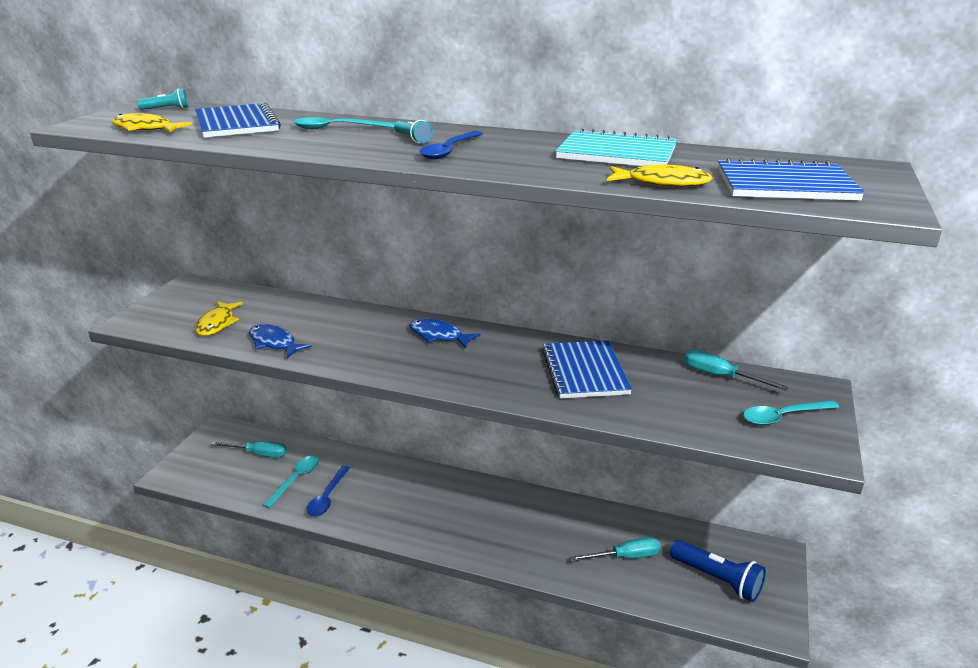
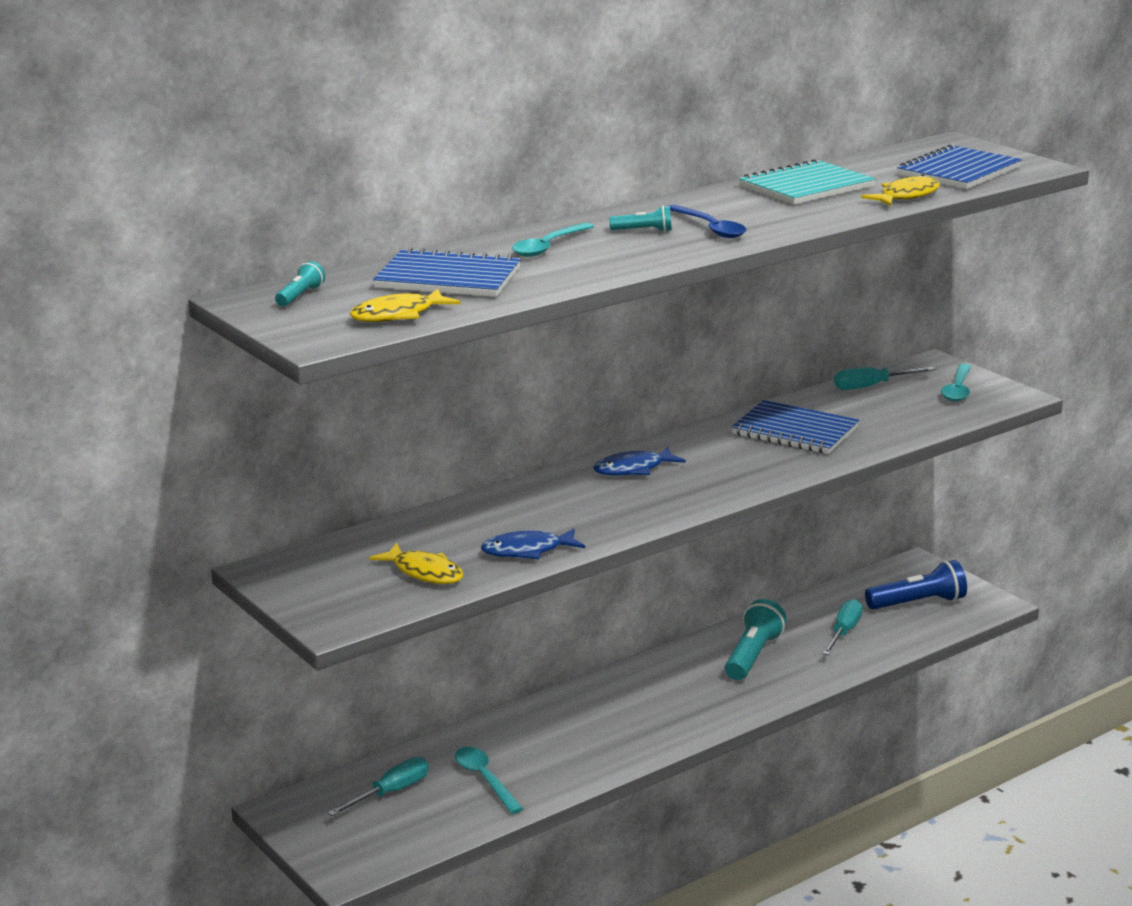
camera: 55 degrees left, 5 degrees down
(327, 497) = (548, 767): blue spoon -> none
(543, 525) = (752, 655): none -> turquoise flashlight

